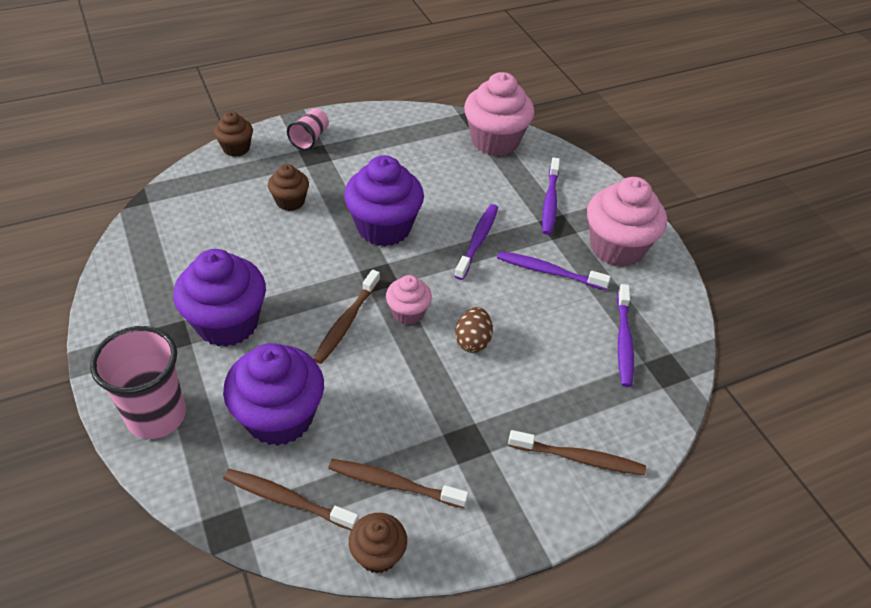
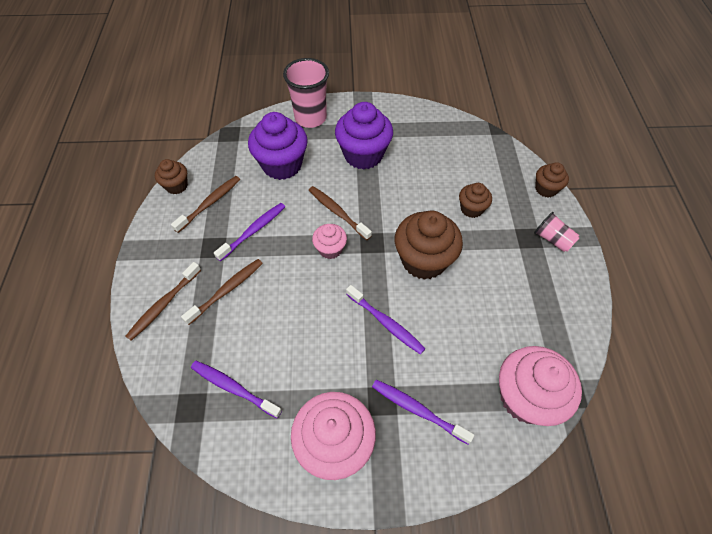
camera: 115 degrees right, 10 degrees up
(287, 499) = (230, 158): brown toothbrush -> brown toothbrush (227, 290)
(384, 227) = (423, 260): purple cupcake -> brown cupcake
(472, 341) = (286, 279): brown egg -> none
(548, 271) = (330, 364): purple toothbrush -> purple toothbrush (253, 231)

